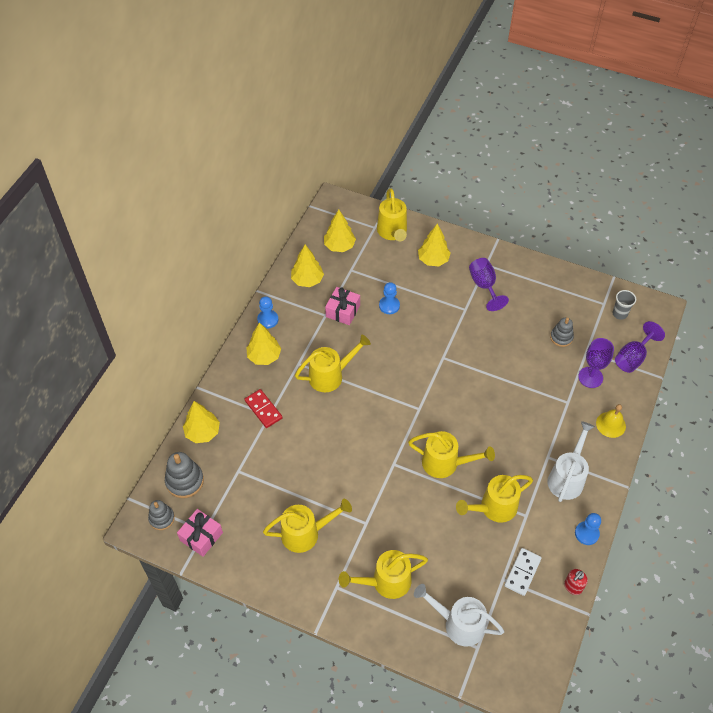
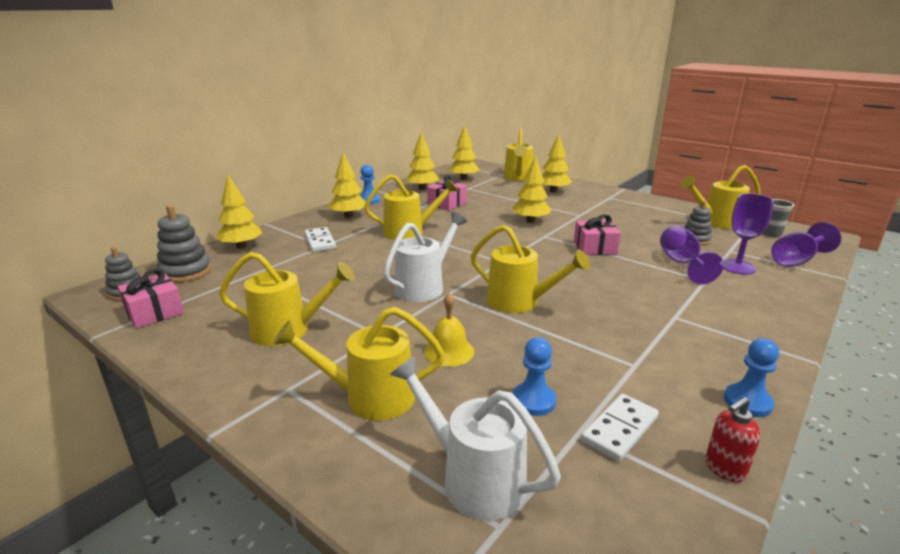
camera: 15 degrees right, 30 degrees down
(263, 409) = (320, 241): red domino -> white domino
(389, 306) = (497, 206): blue pawn -> blue pawn (533, 401)
(426, 331) = (530, 221): none -> yellow tree
(484, 286) = (604, 206): purple goblet -> purple goblet (682, 263)
(485, 370) = (595, 248): none -> pink gift
(493, 508) = (580, 350): yellow watering can -> yellow watering can (716, 222)
(567, 477) = (707, 338): white watering can -> white watering can (424, 286)
(610, 424) = (774, 303): yellow bell -> yellow bell (449, 351)

